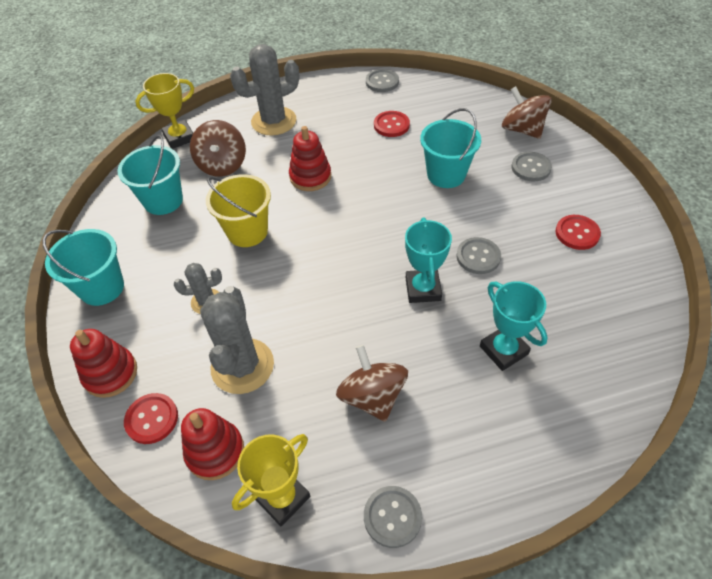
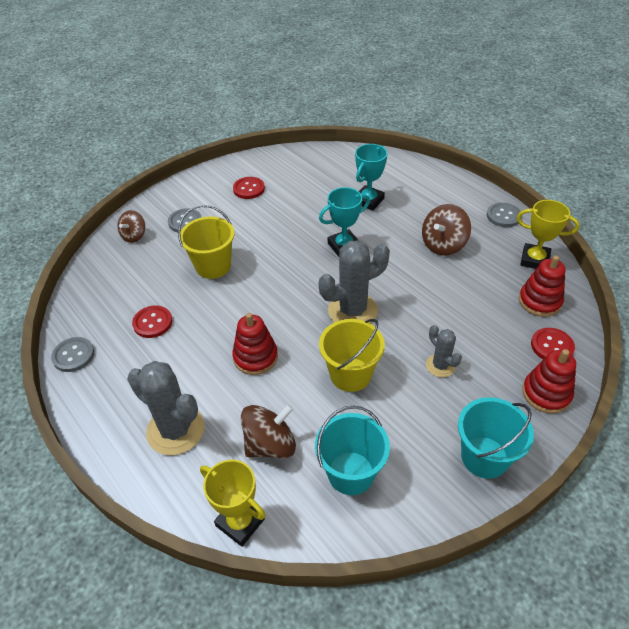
camera: 115 degrees left, 5 degrees down
(242, 366) = (474, 315): grey cactus -> grey cactus (352, 311)
(446, 174) = (213, 266): turquoise bucket -> yellow bucket
(478, 257) = (297, 228): grey button -> none
(522, 129) = (134, 236): brown spinning top -> brown spinning top, size x0.66

